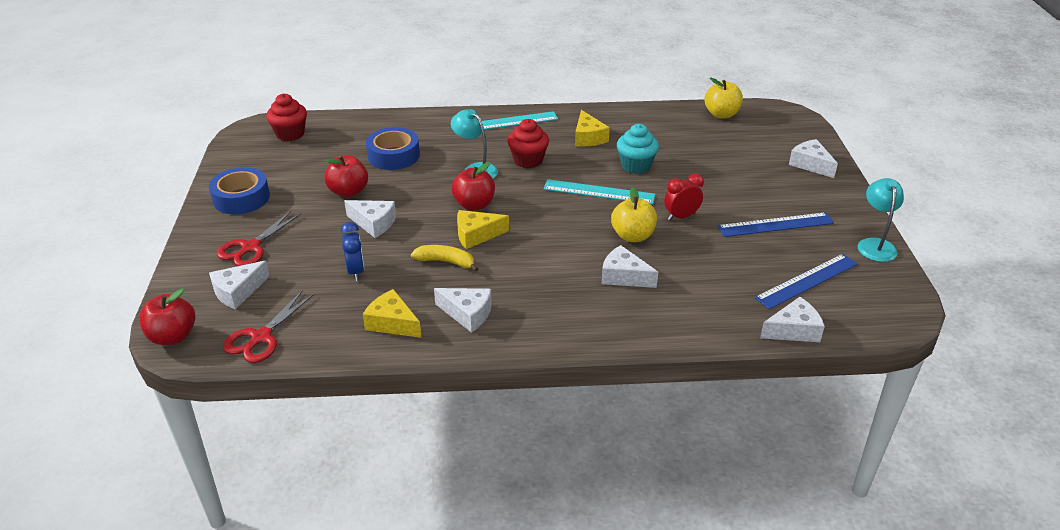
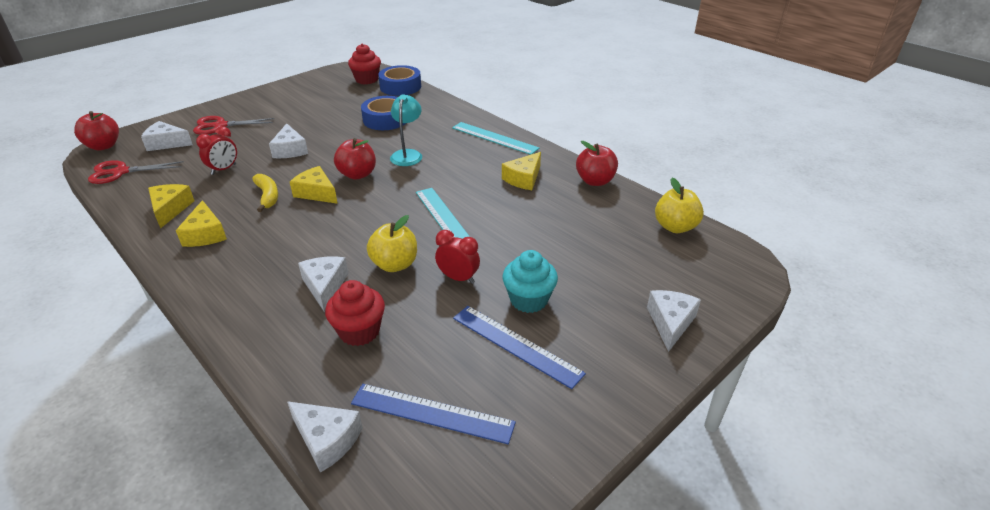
camera: 50 degrees right, 0 degrees up
(241, 198) = (273, 99): blue tape -> blue tape (400, 87)
(348, 191) = (320, 125): red apple -> red apple (595, 181)
(356, 271) = (224, 169): blue clock -> red clock
(467, 314) = (205, 234): white cheese -> yellow cheese
(528, 160) = (449, 169): red cupcake -> red cupcake (359, 331)
(635, 166) = (512, 219): turquoise cupcake -> turquoise cupcake (529, 300)
(875, 245) = (568, 444): turquoise lamp -> none

